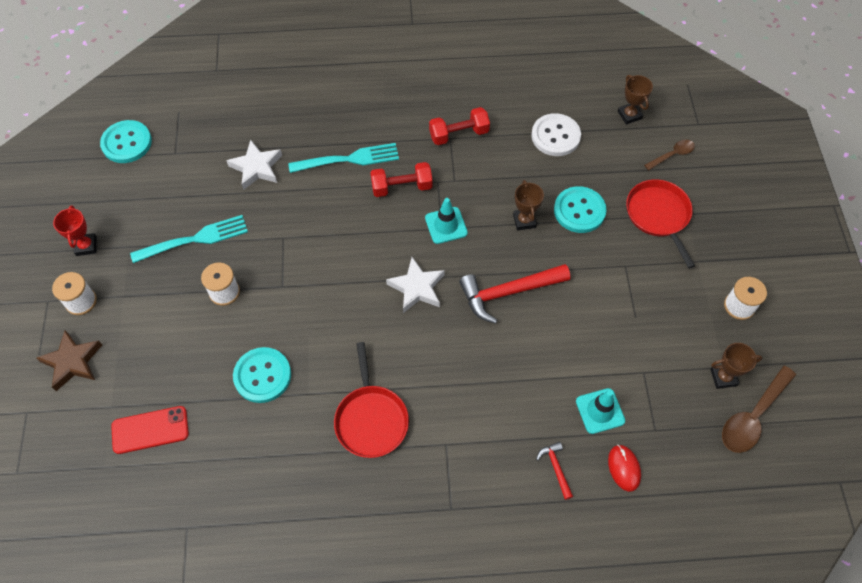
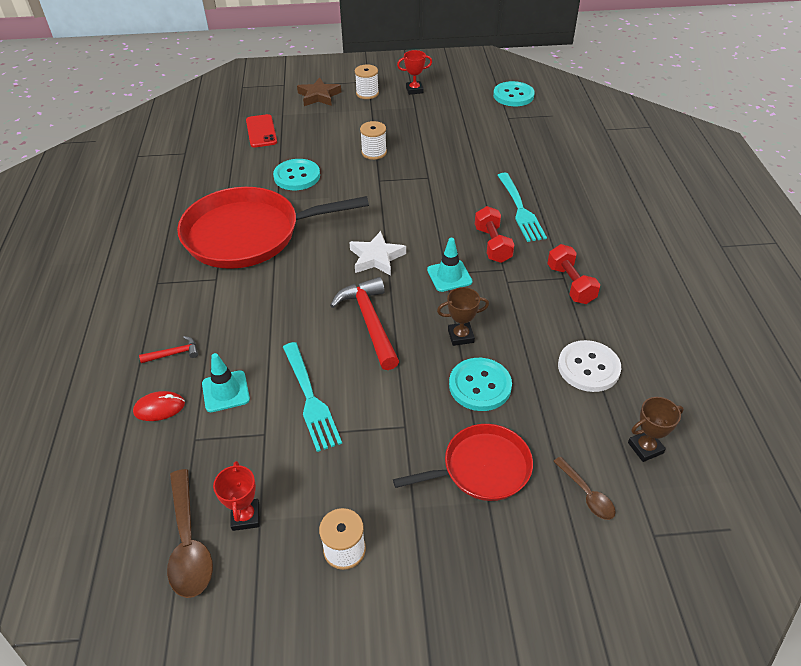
camera: 90 degrees right, 15 degrees down
(194, 240) = (423, 134): turquoise fork -> turquoise fork (309, 398)
(256, 167) = (500, 158): white star -> none
(371, 419) = (248, 234): red pan -> red pan, size x1.80
(723, 377) = (245, 517): brown trophy -> red trophy
(752, 417) = (189, 543): brown spoon -> brown spoon turned 150 degrees counterclockwise

